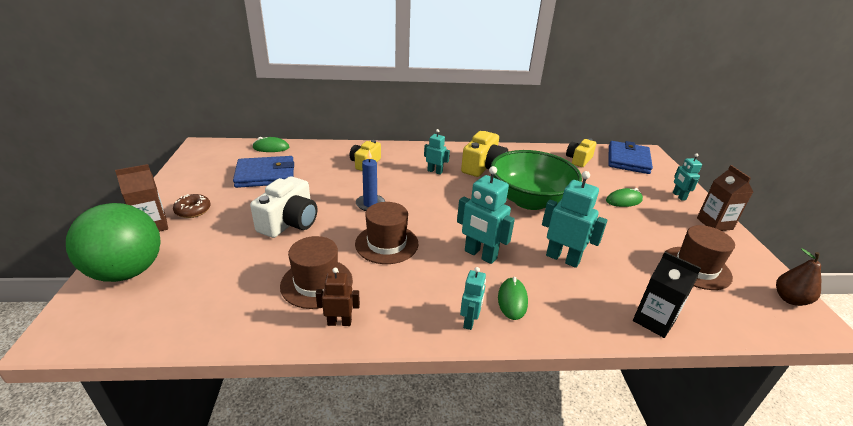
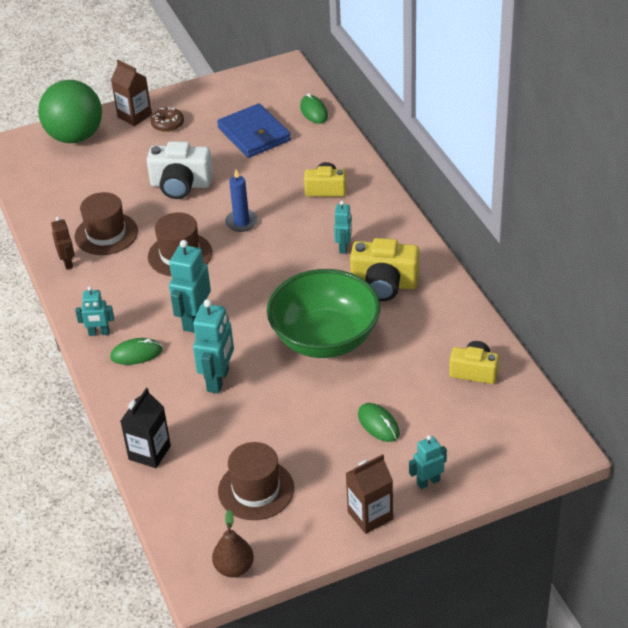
camera: 75 degrees right, 10 degrees up
(628, 160) = (514, 425): blue wallet -> none

